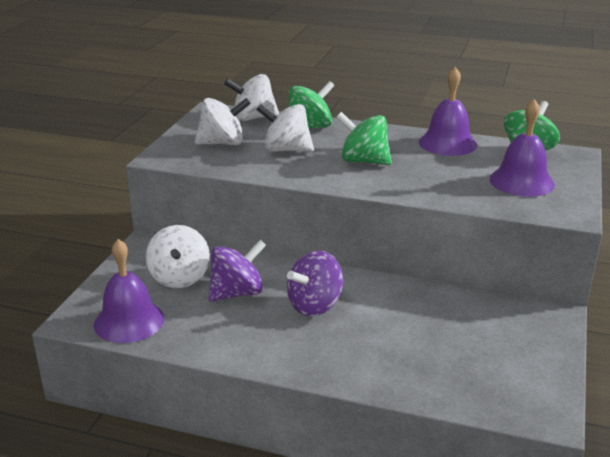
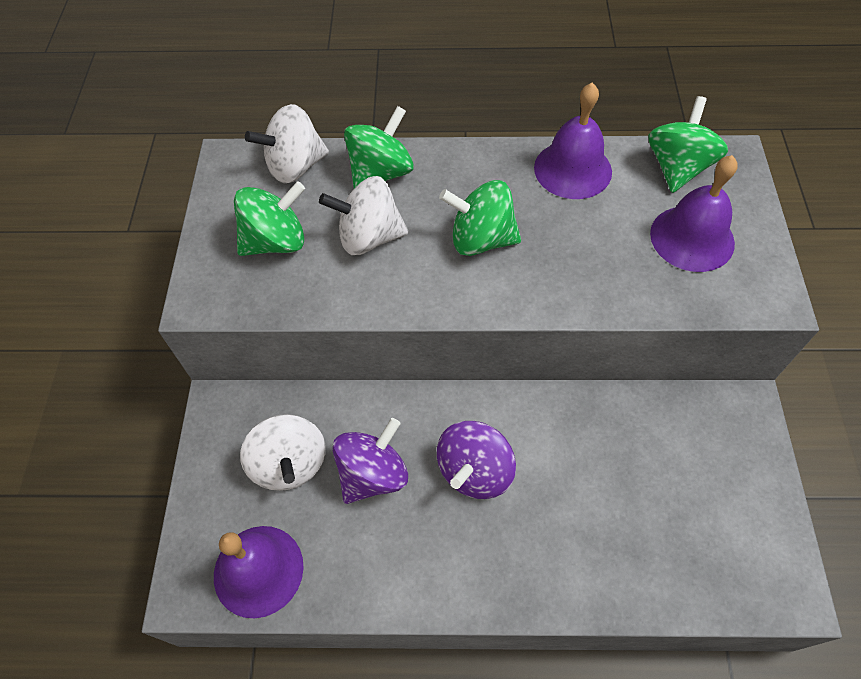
camera: 15 degrees left, 30 degrees up
(223, 143) = (276, 241): white spinning top -> green spinning top

